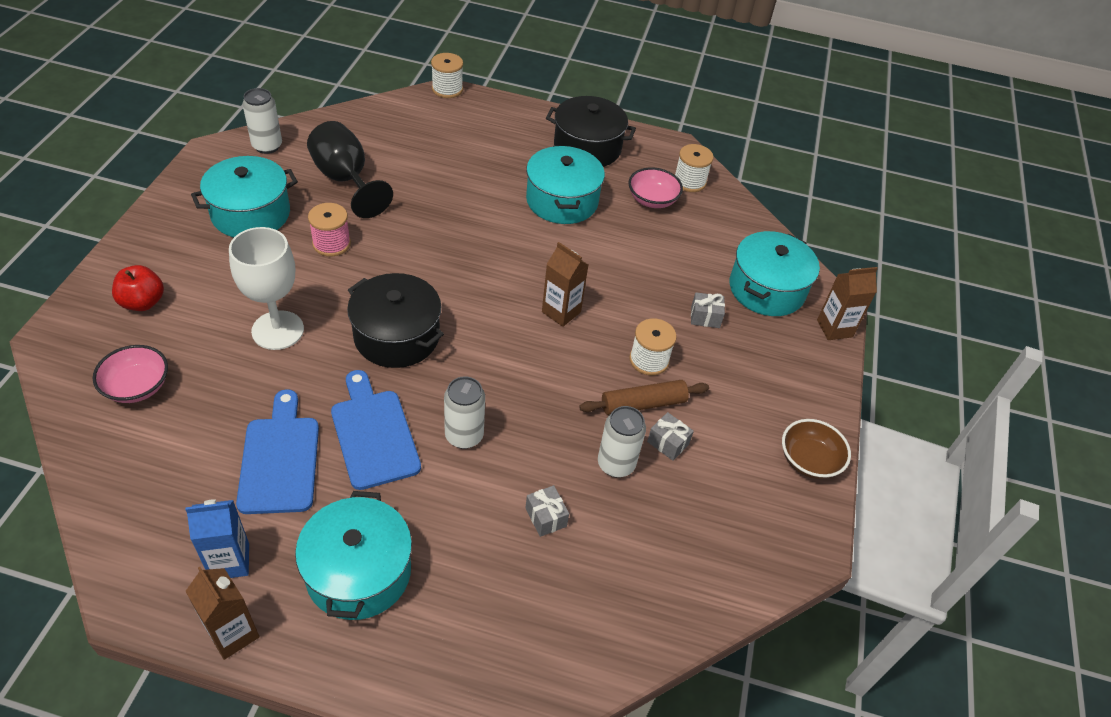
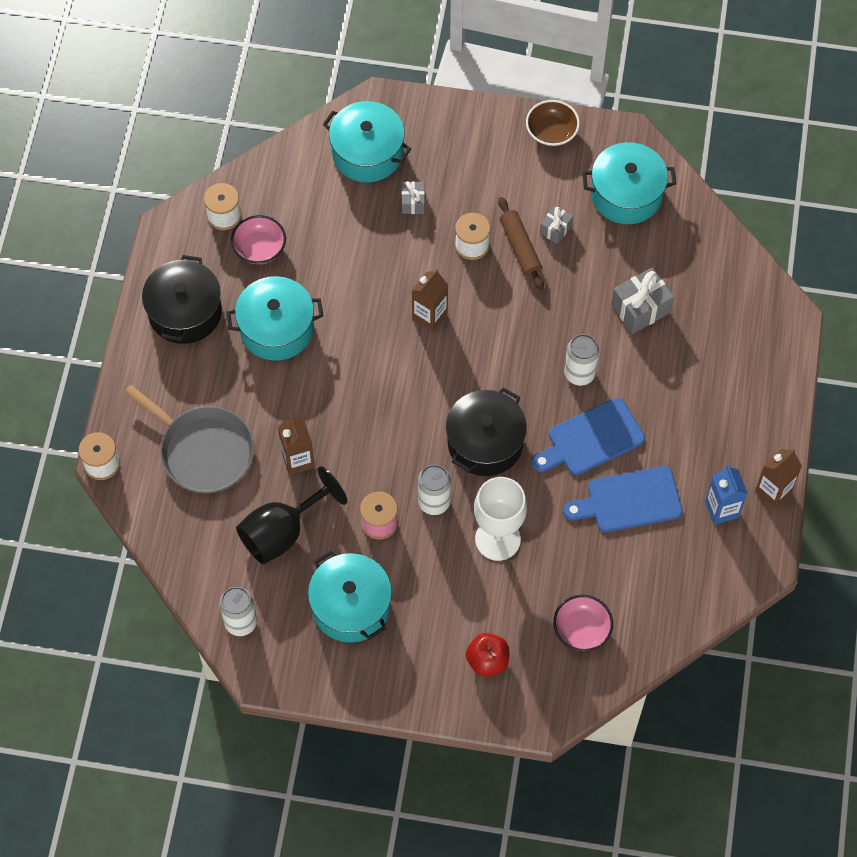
camera: 90 degrees left, 15 degrees up
(358, 572) = (711, 424): turquoise pot -> turquoise pot (626, 194)
(444, 143) = (203, 451): none -> grey pan
(546, 517) = (640, 308): grey gift -> grey gift, size x1.74
(616, 464) = (583, 264): white can -> white can (434, 502)
(834, 328) = (406, 103): brown carton -> brown carton (298, 460)

